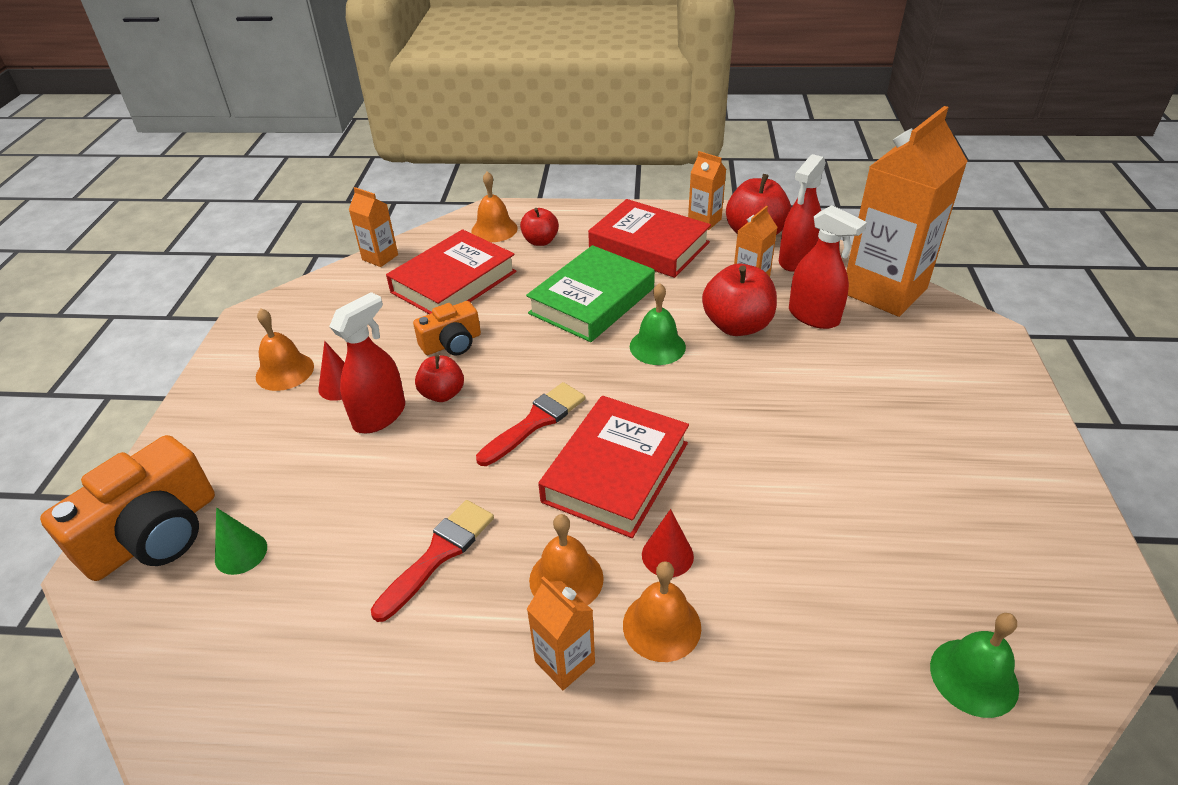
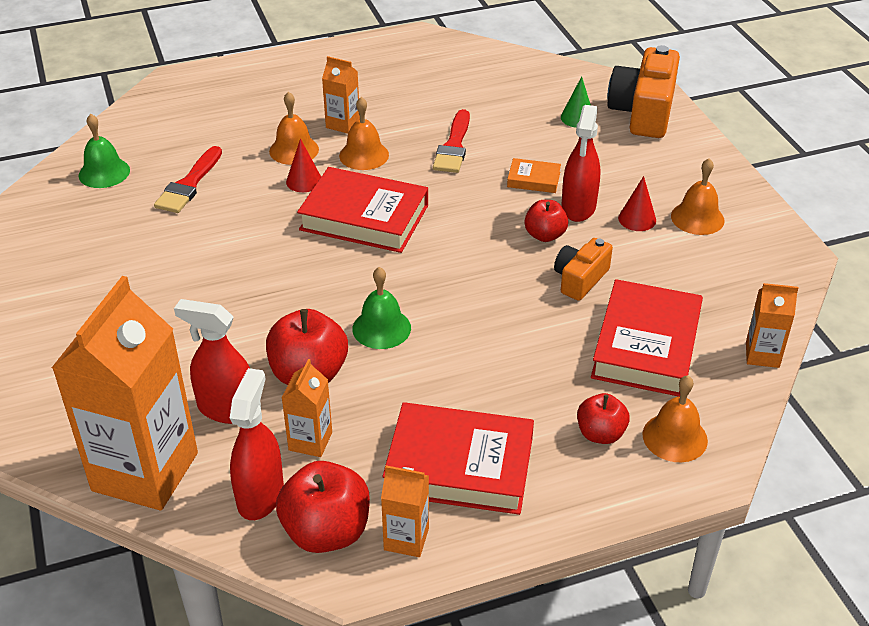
camera: 155 degrees right, 0 degrees up
(390, 467) = (533, 179): none -> orange book
(535, 422) = (450, 235): red brush -> red brush (189, 184)
(592, 301) = (478, 363): green book -> none
(615, 472) = (364, 217): red book -> red book turned 75 degrees counterclockwise

